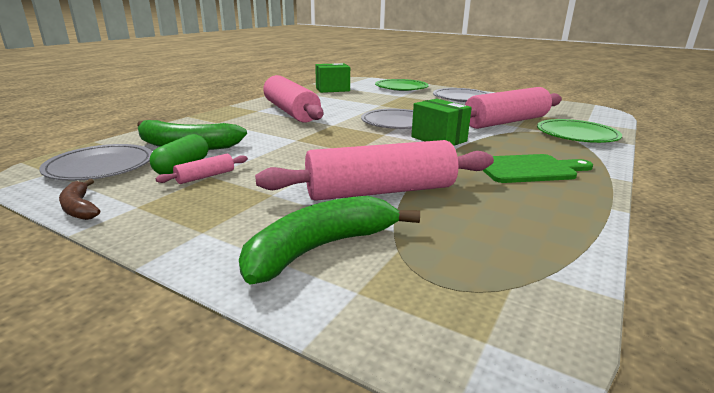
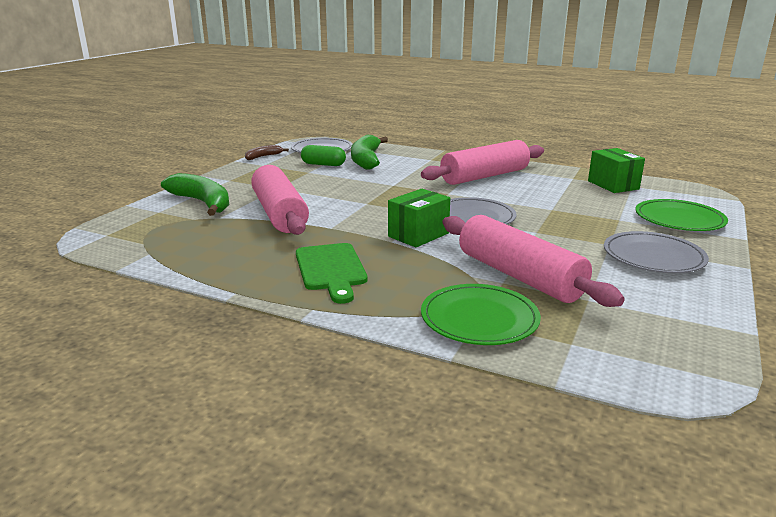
camera: 85 degrees right, 0 degrees up
(205, 177) = (306, 171): pink rolling pin -> none

